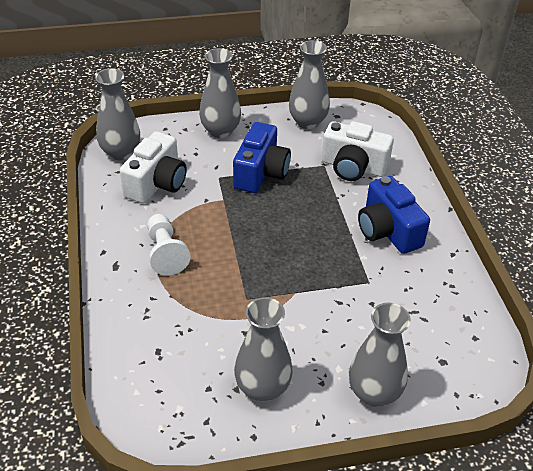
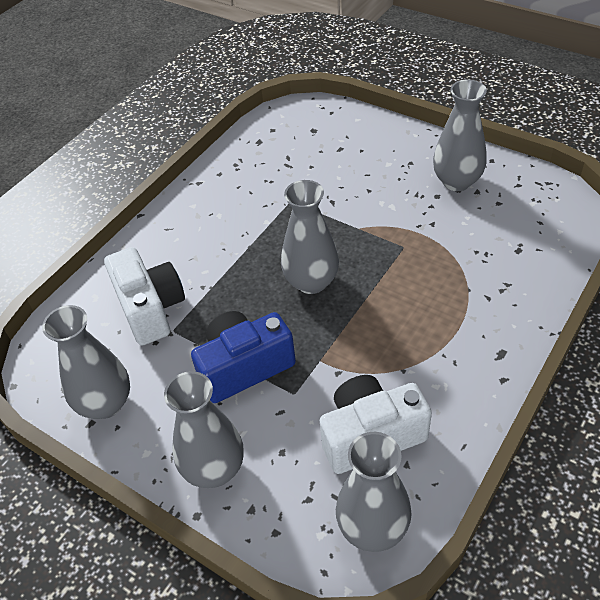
camera: 130 degrees left, 5 degrees up
(165, 253) = (437, 335): white pawn -> none
(374, 392) = (382, 139): grey vase -> grey vase (311, 282)
(388, 231) = (216, 229): blue camera -> none

